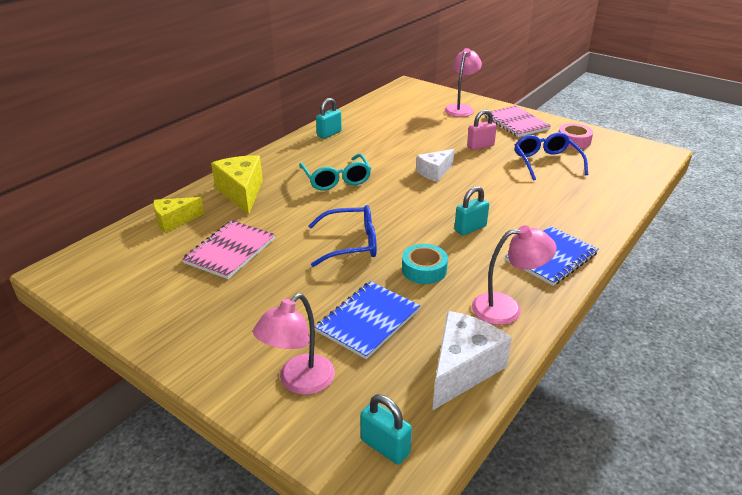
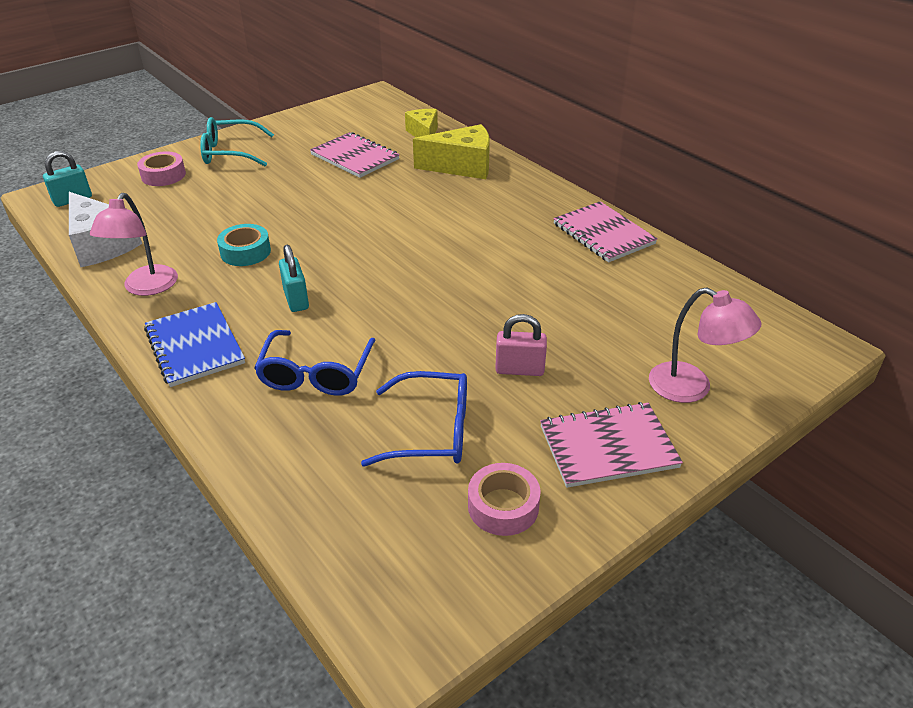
camera: 105 degrees right, 5 degrees up
(299, 382) = (163, 175): pink lamp -> pink tape
(329, 134) = (603, 234): turquoise padlock -> pink notebook
(336, 179) = (465, 224): turquoise glasses -> turquoise glasses (230, 153)
(351, 244) = (322, 217): blue glasses -> blue glasses (316, 374)
(368, 321) = (201, 211): blue notebook -> none
(434, 172) = (450, 302): white cheese -> none
(480, 146) = (519, 369): pink padlock -> pink padlock turned 75 degrees counterclockwise

